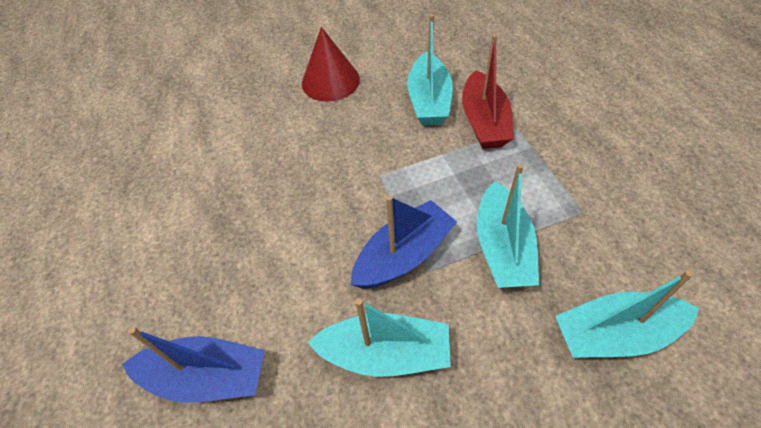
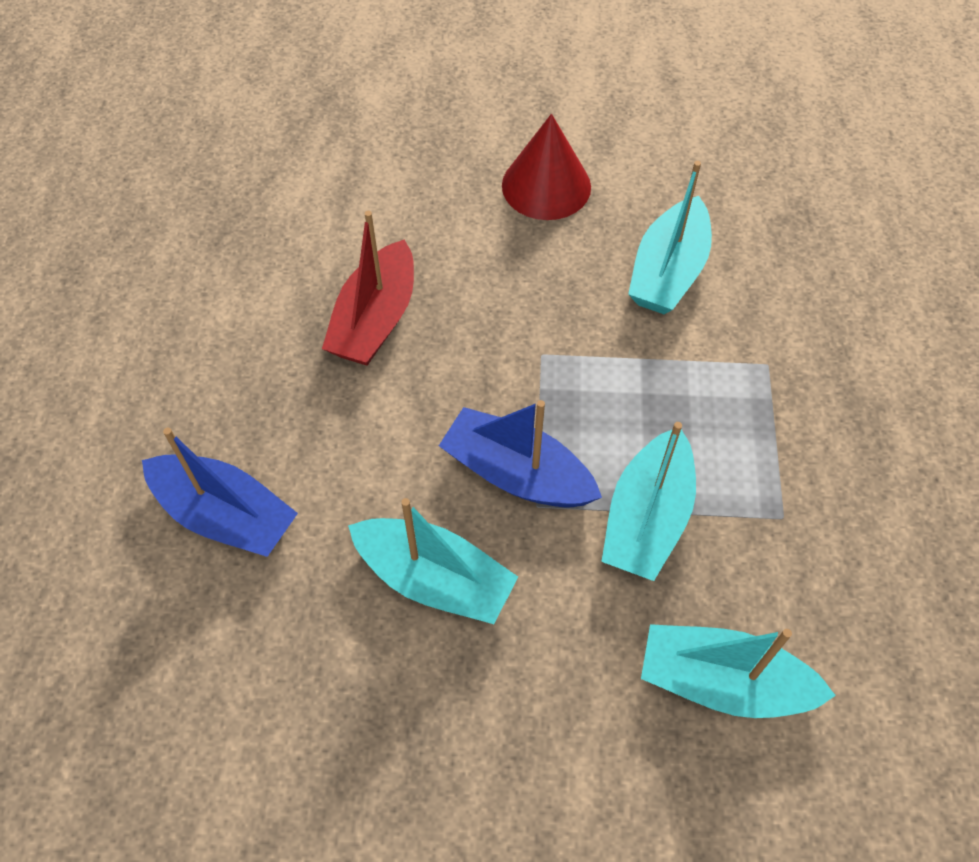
camera: 20 degrees right, 5 degrees up
(404, 255) = (517, 473): blue boat -> blue boat turned 135 degrees counterclockwise
(484, 122) = (727, 335): red boat -> red boat (375, 319)

